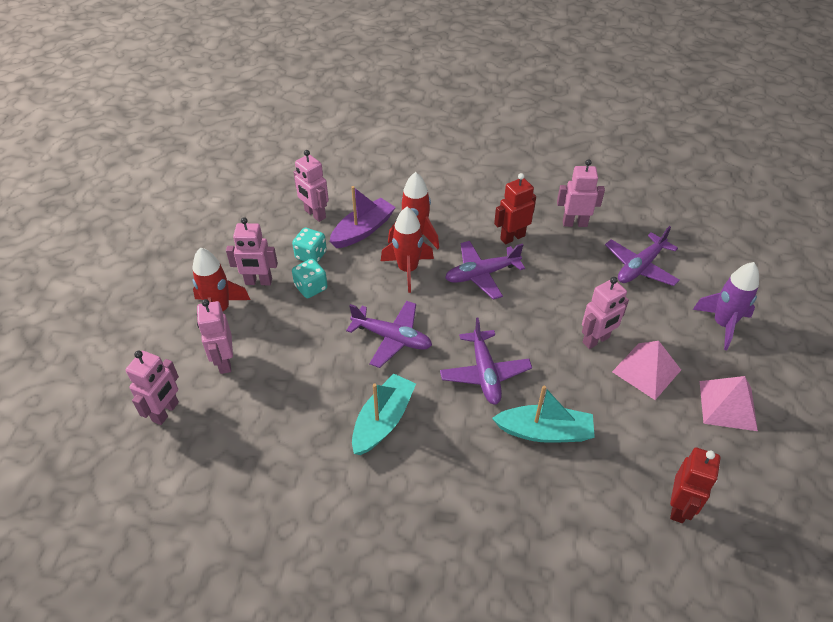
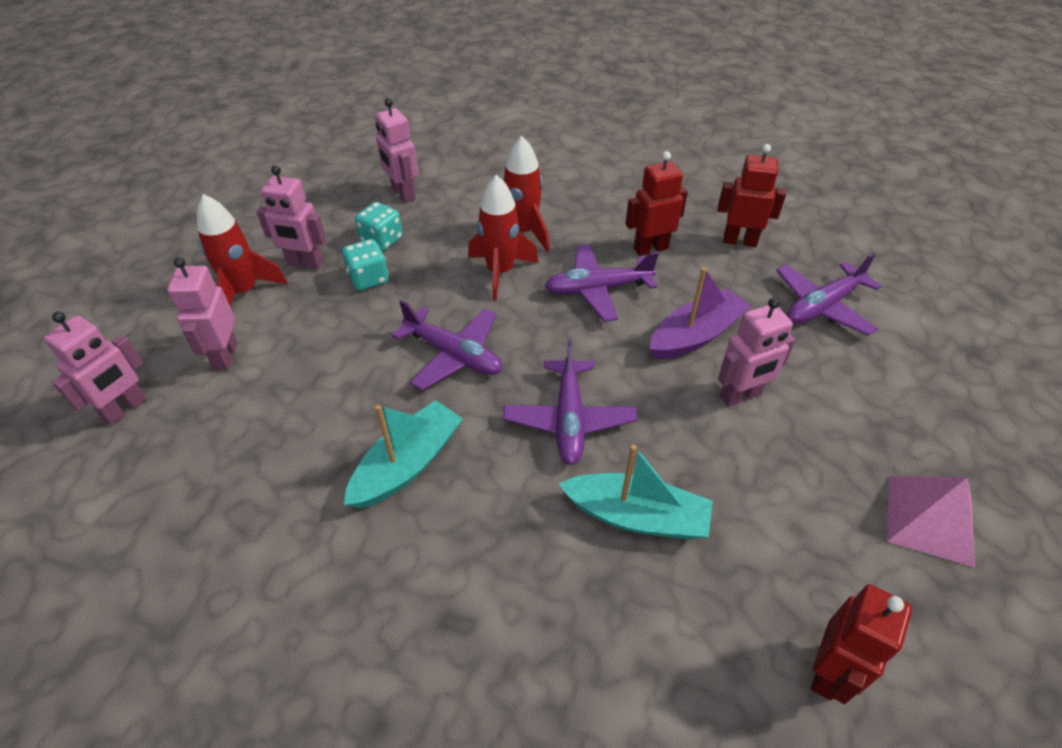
camera: 10 degrees right, 0 degrees up
(363, 230) = (457, 218): purple boat -> purple boat (696, 335)
(574, 223) = (739, 241): pink robot -> red robot
(646, 371) = (808, 449): pink pyramid -> none
(722, 324) = (935, 399): purple rocket -> none

